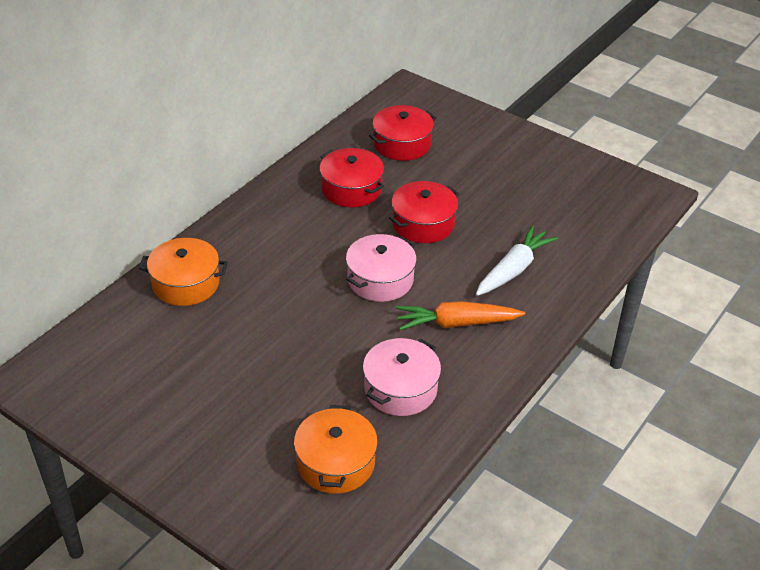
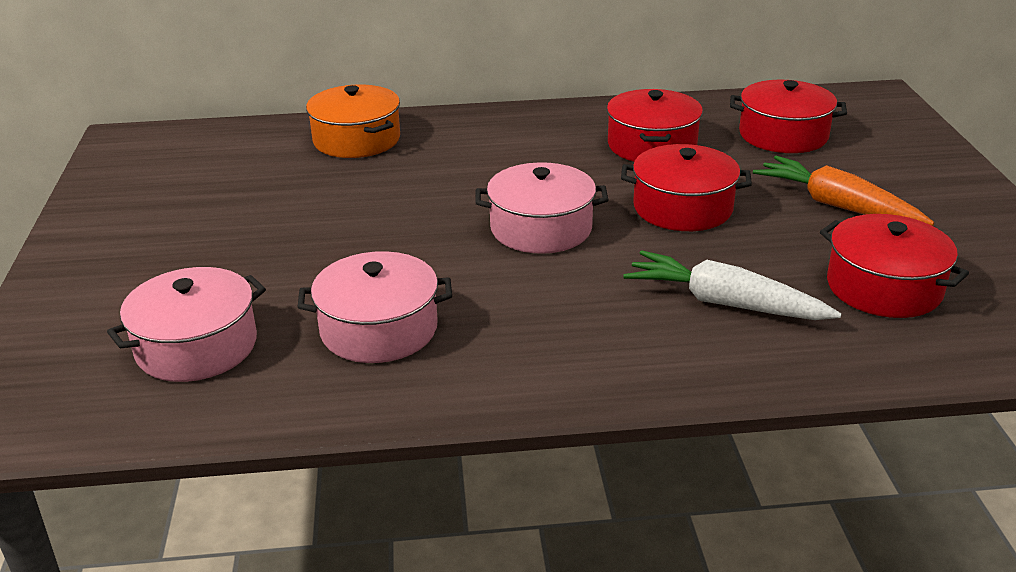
camera: 50 degrees right, 10 degrees down
(335, 462) = (196, 346): orange pot -> pink pot
(456, 323) = (553, 311): orange carrot -> orange carrot (837, 206)
(513, 269) = (724, 303): white carrot -> white carrot turned 150 degrees counterclockwise
(557, 219) = (884, 287): none -> red pot

